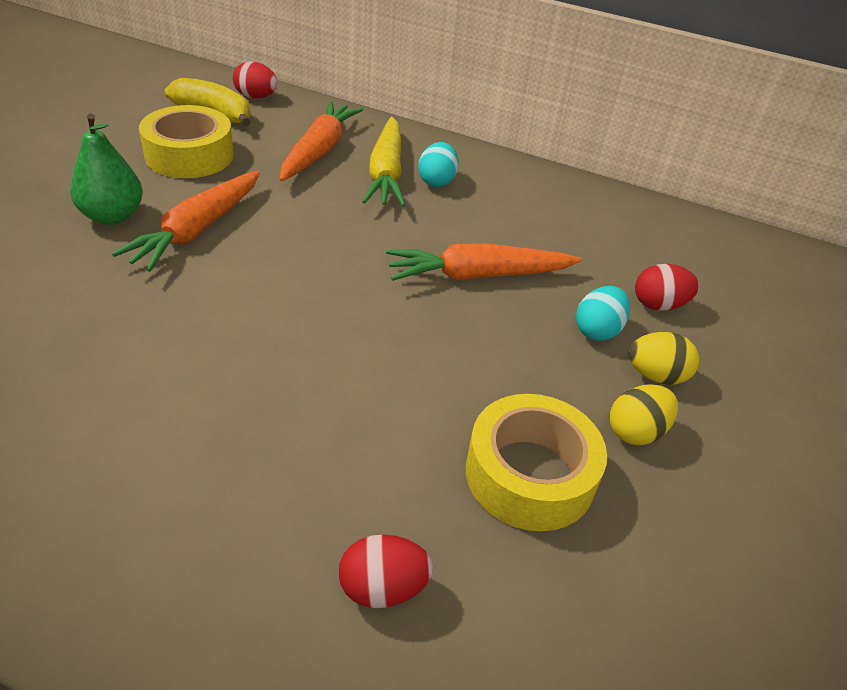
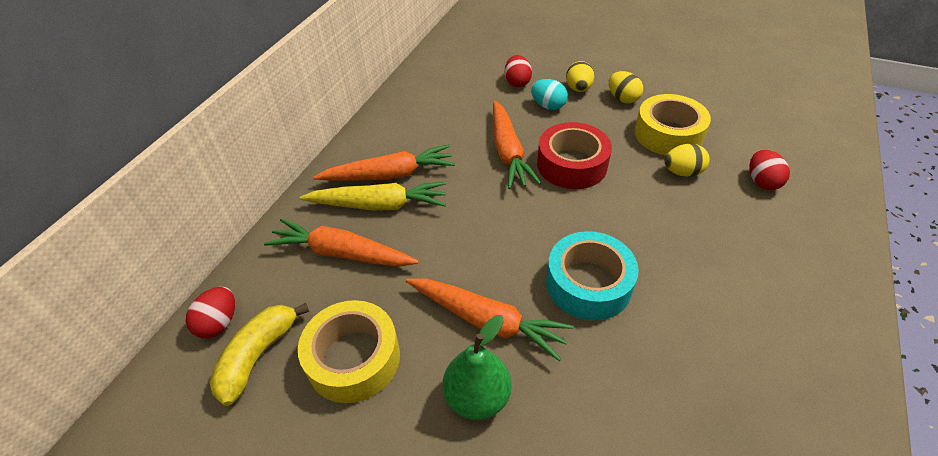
camera: 85 degrees left, 5 degrees up
(219, 311) = (588, 284): none -> turquoise tape
(420, 466) = (682, 172): none -> yellow egg
(437, 181) = (389, 175): turquoise egg -> orange carrot
(448, 333) = (572, 164): none -> red tape

